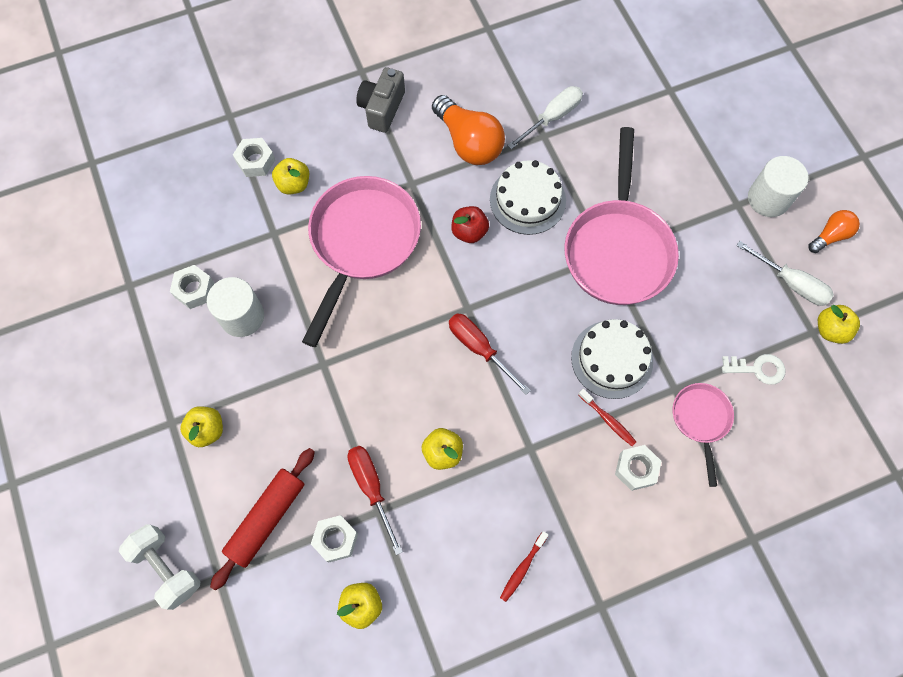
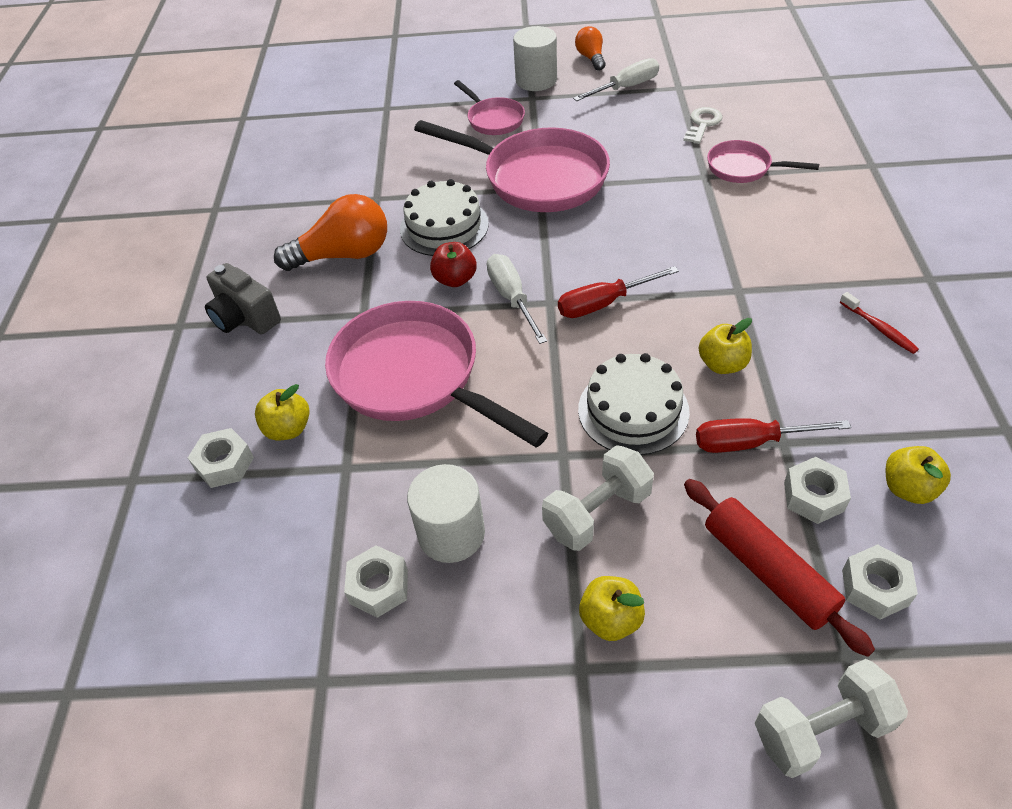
camera: 65 degrees left, 20 degrees down
(282, 400) = (597, 512): none -> white dumbbell
(552, 117) = (359, 187): white screwdriver -> white screwdriver (512, 298)
(608, 420) = (723, 227): red toothbrush -> none
(612, 359) = (657, 209): white cake -> white cake (633, 410)
(636, 469) = (783, 220): white nut -> white nut (874, 587)
(689, 184) = (493, 119): none -> pink pan
(830, 330) = (680, 78): yellow apple -> none

